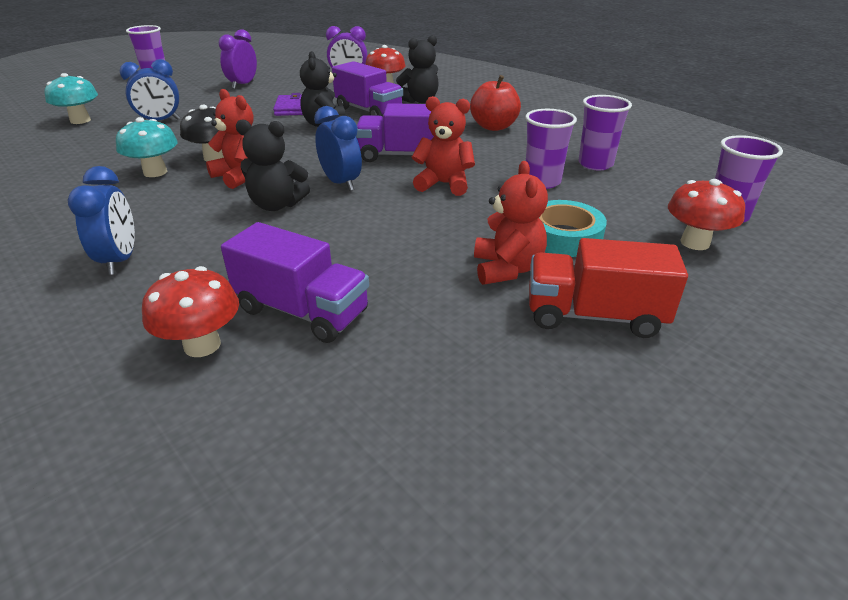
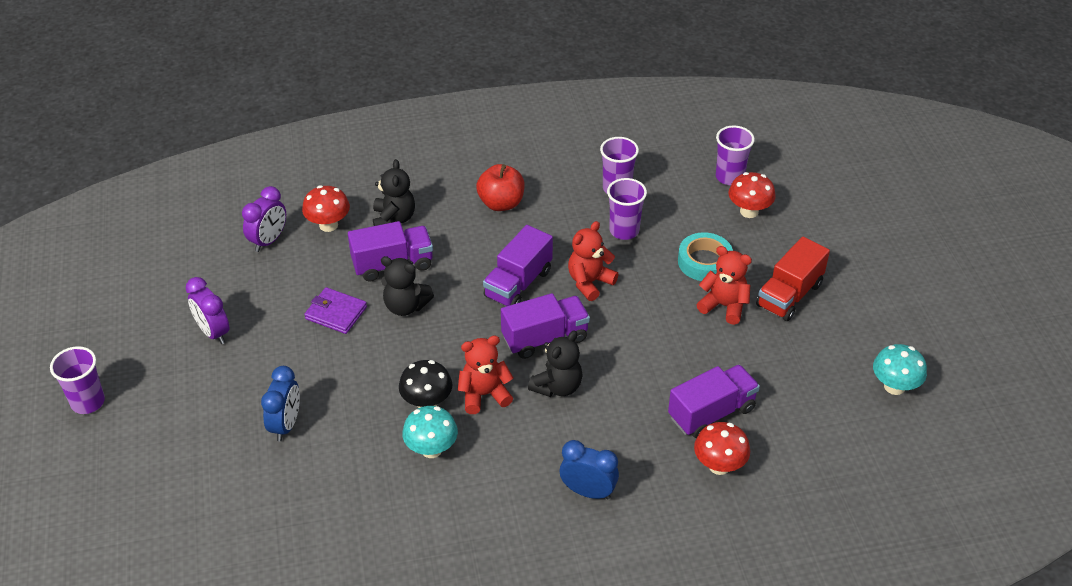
camera: 60 degrees left, 10 degrees up
(80, 120) = (223, 491): turquoise mushroom -> turquoise mushroom (894, 386)
(341, 183) = (545, 338): blue clock -> purple truck

